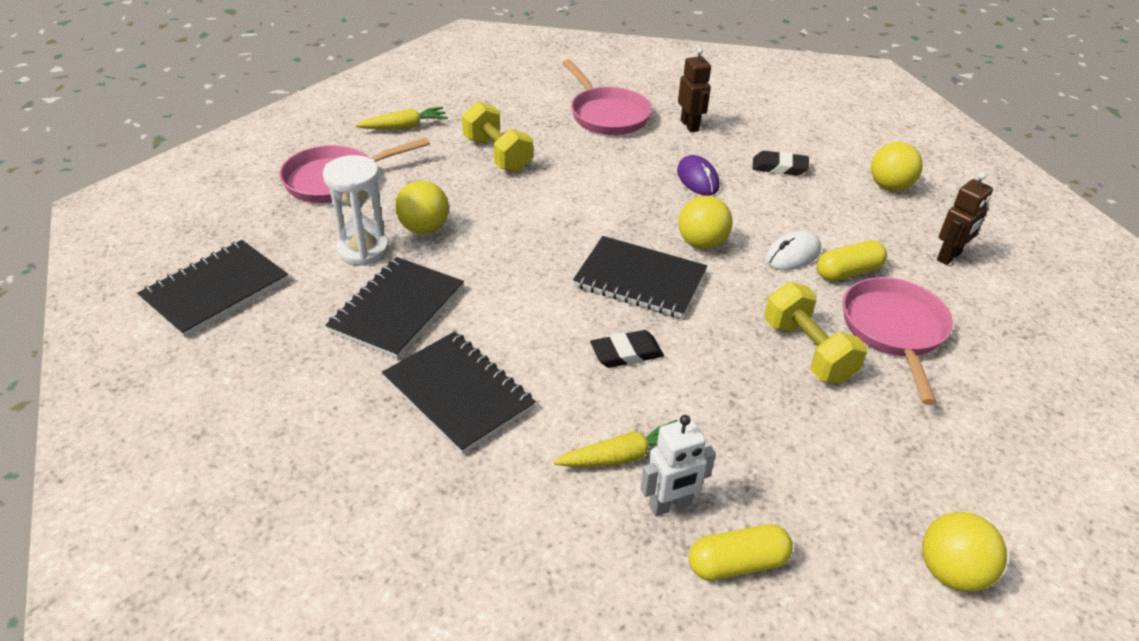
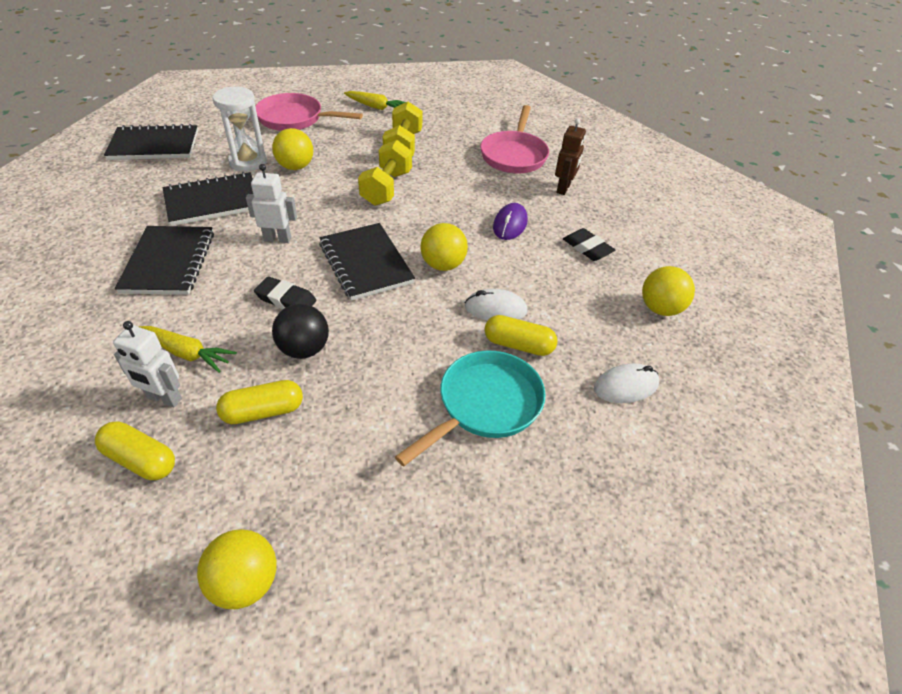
camera: 40 degrees right, 5 degrees up
(526, 306) = (277, 239): none -> white robot
(710, 382) = (304, 349): none -> black ball
(762, 452) = (263, 411): none -> yellow capsule
(807, 351) = (398, 374): yellow dumbbell -> yellow dumbbell (386, 188)
(894, 331) = (485, 405): pink pan -> turquoise pan
(949, 257) = (626, 386): brown robot -> white mouse

